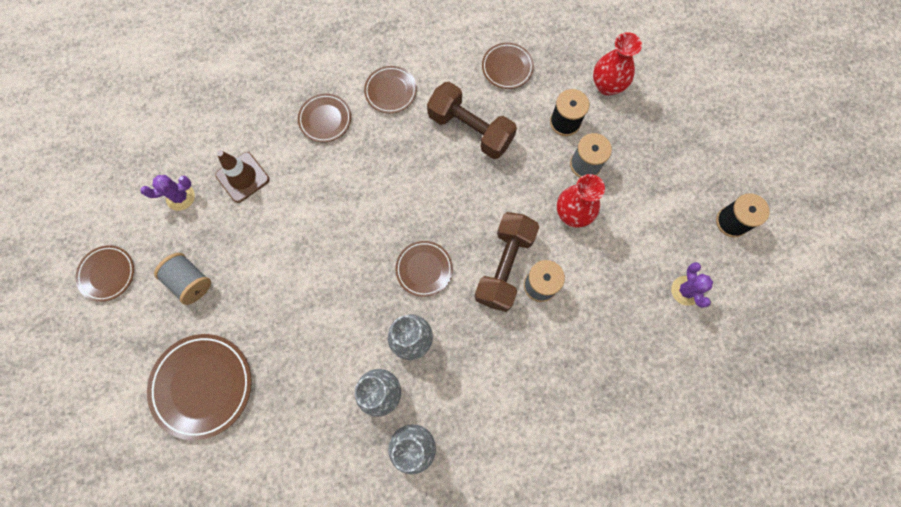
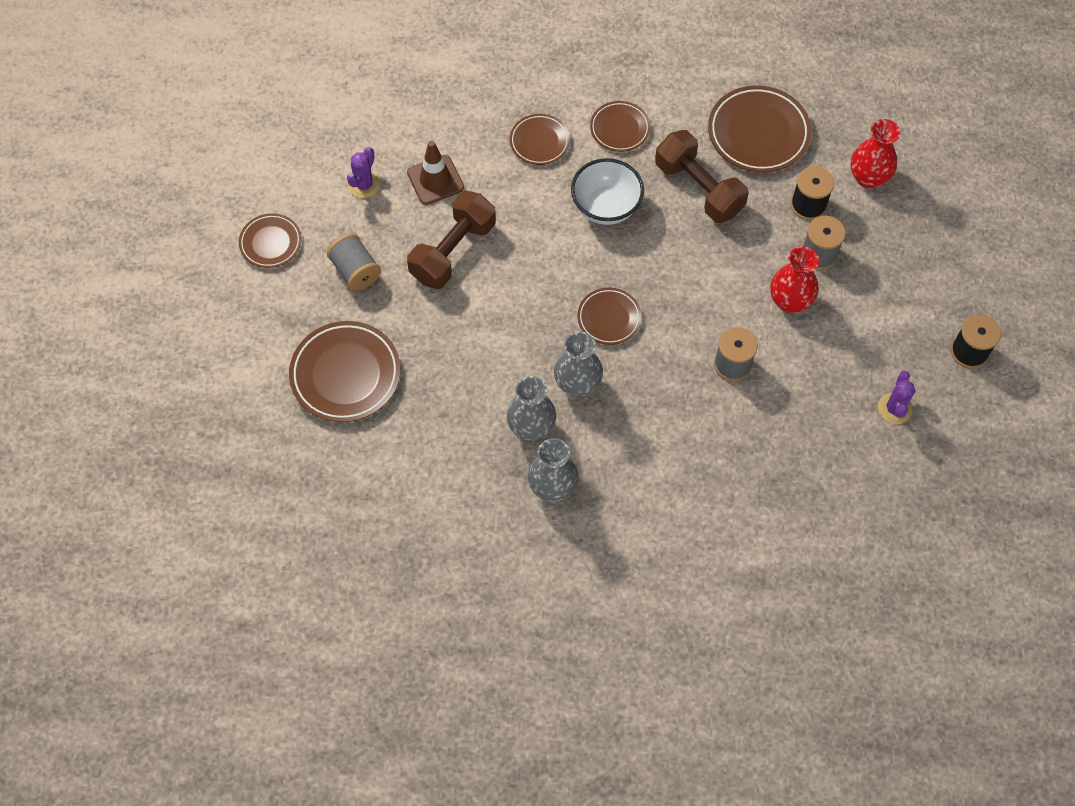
camera: 15 degrees right, 10 degrees down
(180, 197) = (364, 184): purple cactus -> purple cactus turned 60 degrees counterclockwise
(396, 166) = (606, 207): none -> white bowl
(504, 266) = (698, 336): brown dumbbell -> brown dumbbell (453, 251)
(507, 68) = (758, 133): brown plate -> brown plate, size x1.70

